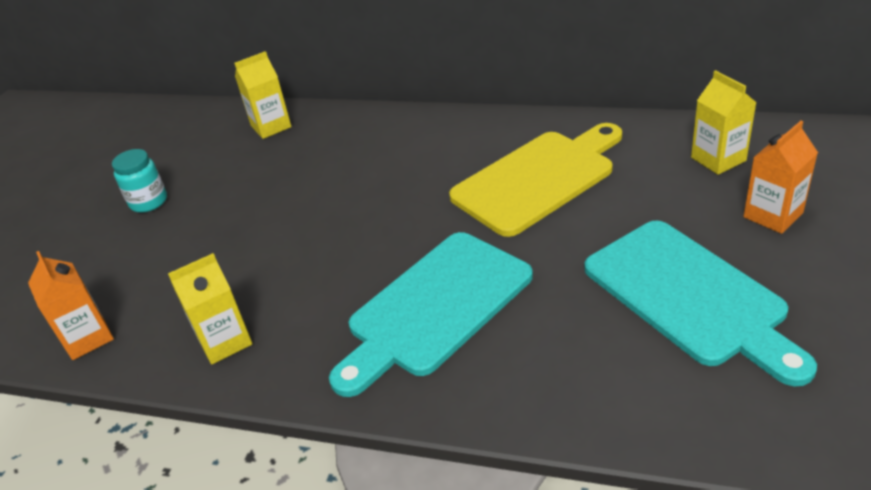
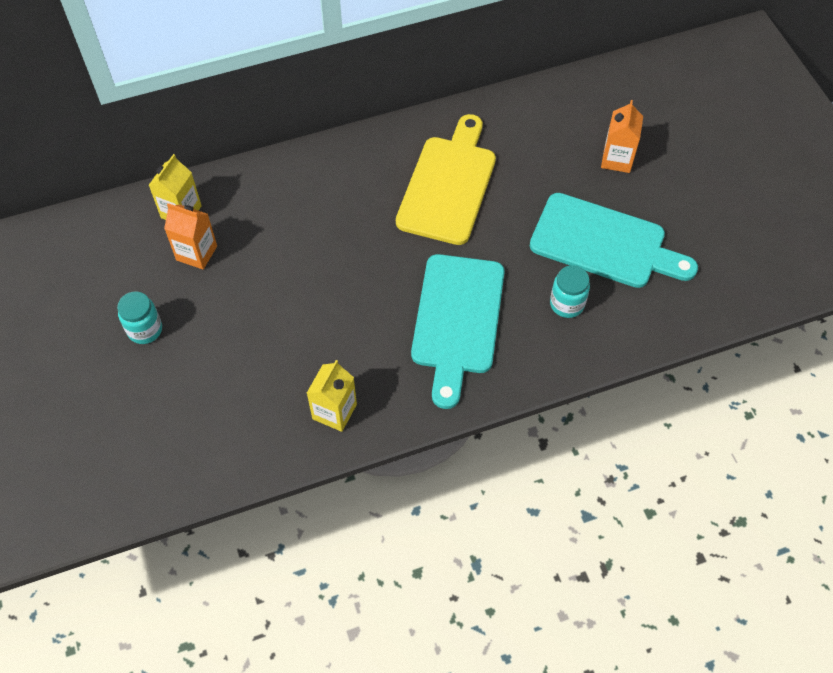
camera: 40 degrees left, 20 degrees up
(87, 338) = (225, 459): orange carton -> orange carton (196, 253)
(585, 344) = (567, 304): none -> turquoise jar
(718, 159) = (558, 122): yellow carton -> none

